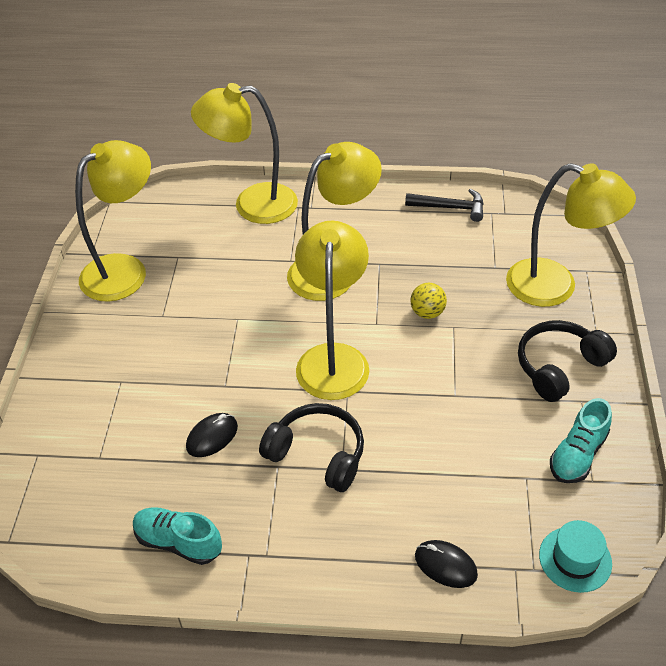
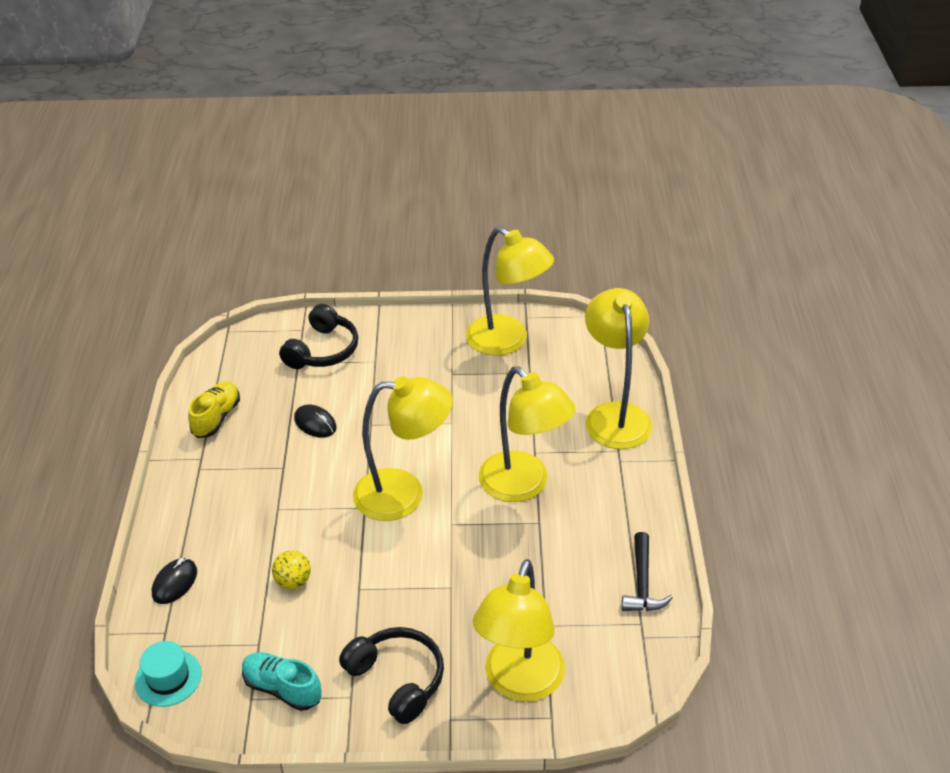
camera: 85 degrees right, 5 degrees down
(178, 542) = (216, 418): turquoise shoe -> yellow shoe
(317, 454) = (293, 491): black headphones -> black headphones (322, 350)
(427, 312) = (469, 564): yellow ball -> yellow ball (293, 581)

